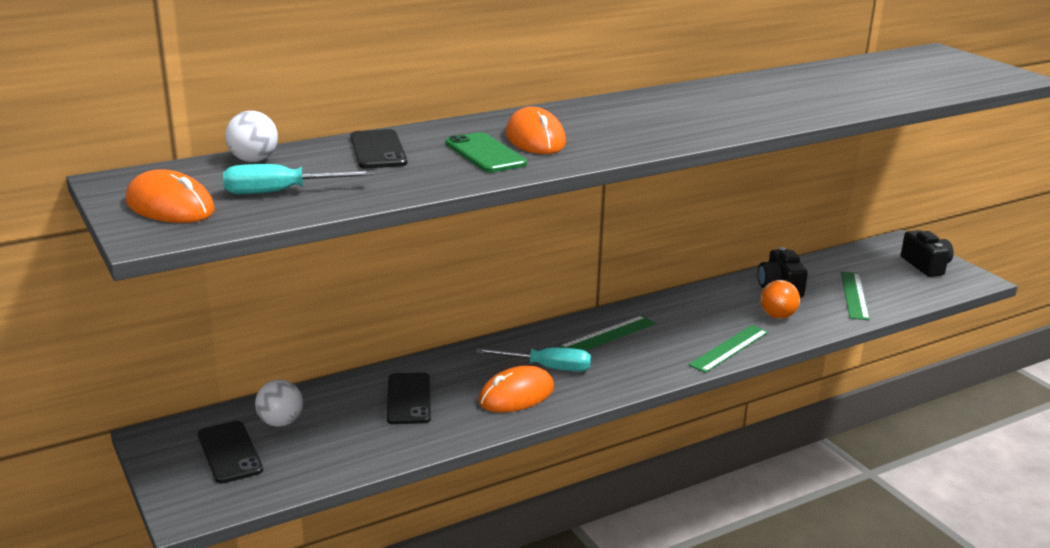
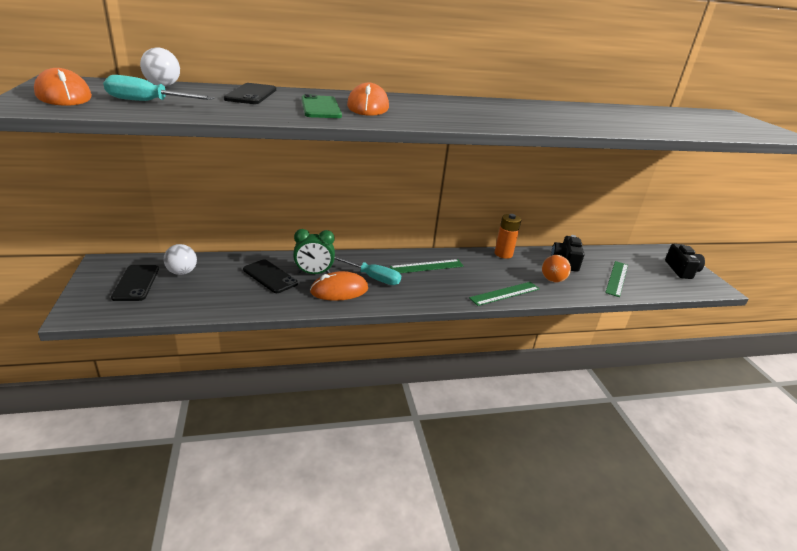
camera: 15 degrees right, 5 degrees up
(408, 399) = (270, 276): black phone -> black phone turned 60 degrees counterclockwise
(464, 380) = (314, 273): none -> green clock
(695, 294) = (503, 254): none -> orange battery

